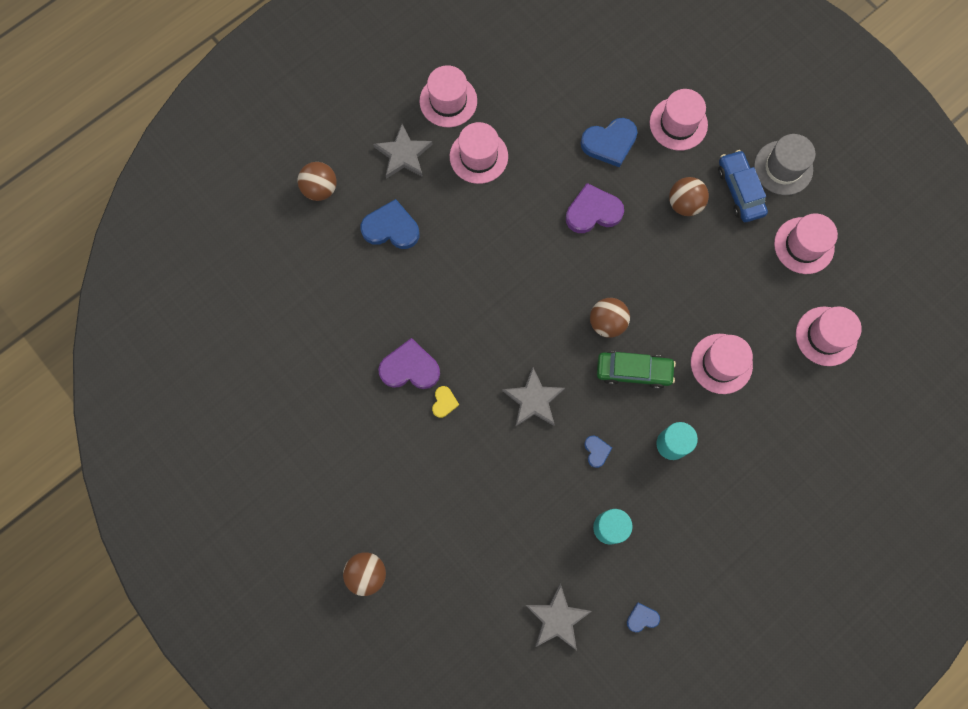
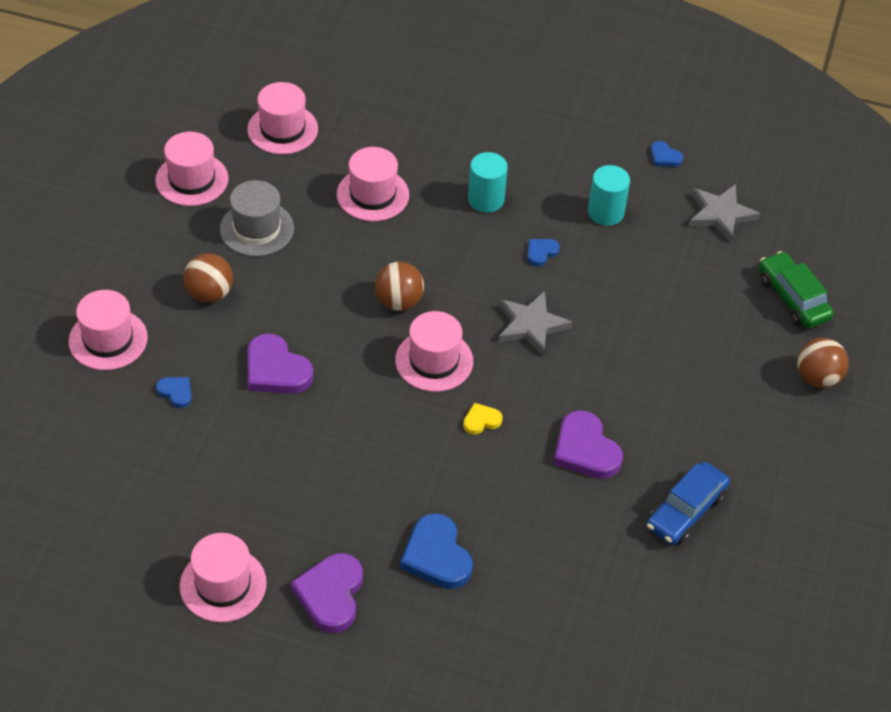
camera: 125 degrees left, 25 degrees down
(320, 189) = (440, 662): brown ball -> none
(403, 154) = (330, 594): grey star -> purple heart
(444, 402) = (596, 400): yellow heart -> yellow heart (481, 420)
(478, 156) = (280, 513): pink hat -> pink hat (434, 361)
(609, 143) = (176, 392): blue heart -> blue heart, size x0.52
(633, 371) = (435, 258): green car -> green car (793, 298)
(740, 190) = (160, 253): blue car -> blue car (686, 511)
(783, 168) = (107, 228): grey hat -> grey hat (257, 229)

